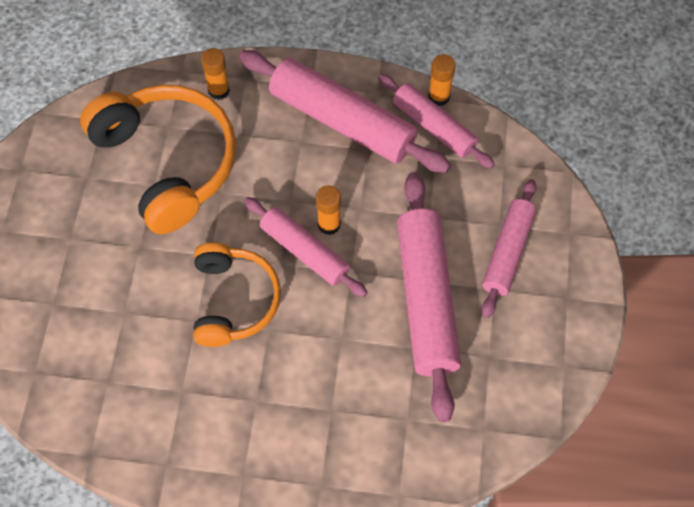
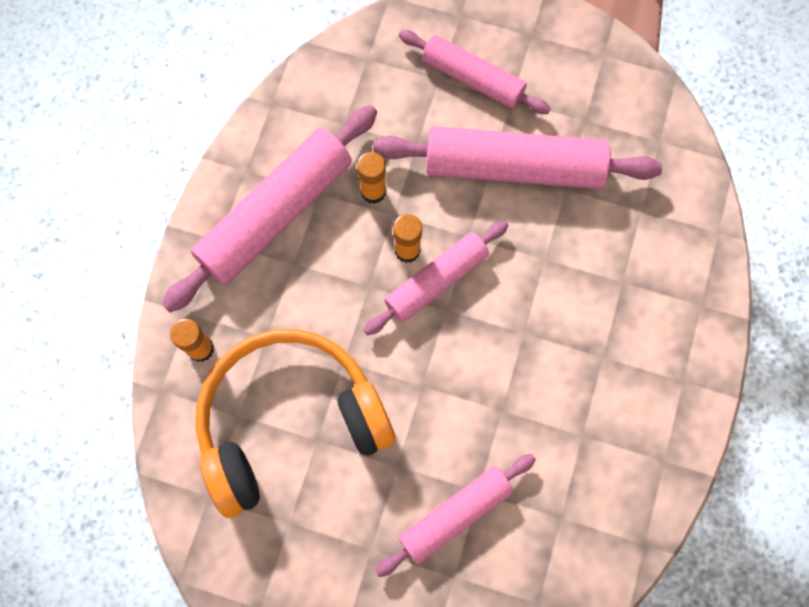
camera: 80 degrees left, 10 degrees up
(233, 300) = (483, 366): orange headphones -> none
(434, 127) = (305, 119): pink rolling pin -> pink rolling pin (455, 515)
(439, 97) = (267, 106): orange glue stick -> orange glue stick (373, 191)

